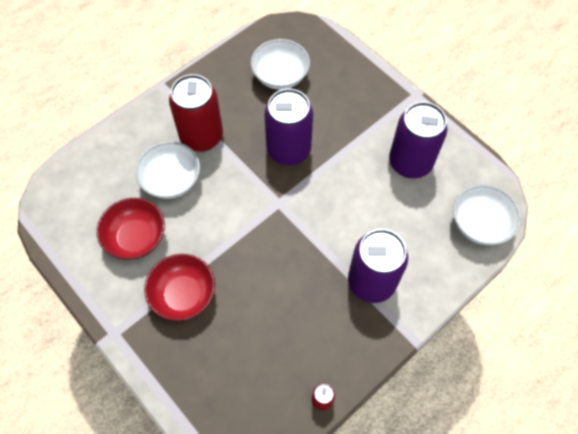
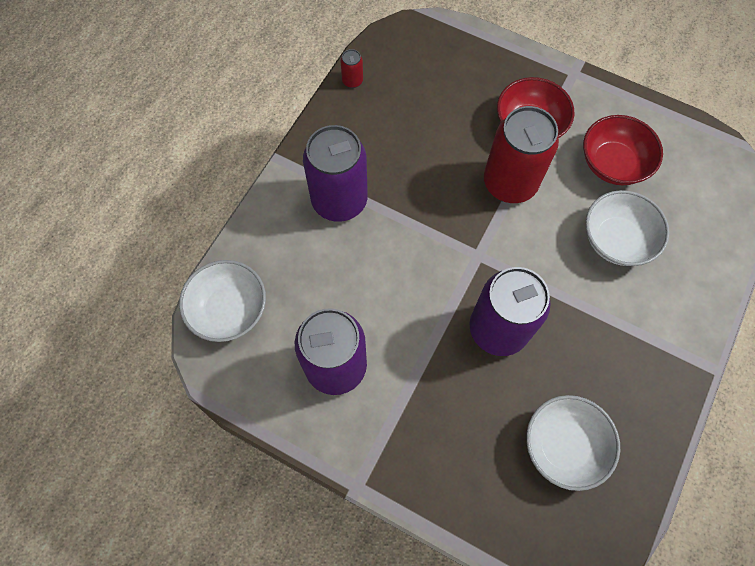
camera: 160 degrees right, 5 degrees up
(201, 136) = (616, 309): red can -> red can (509, 183)

